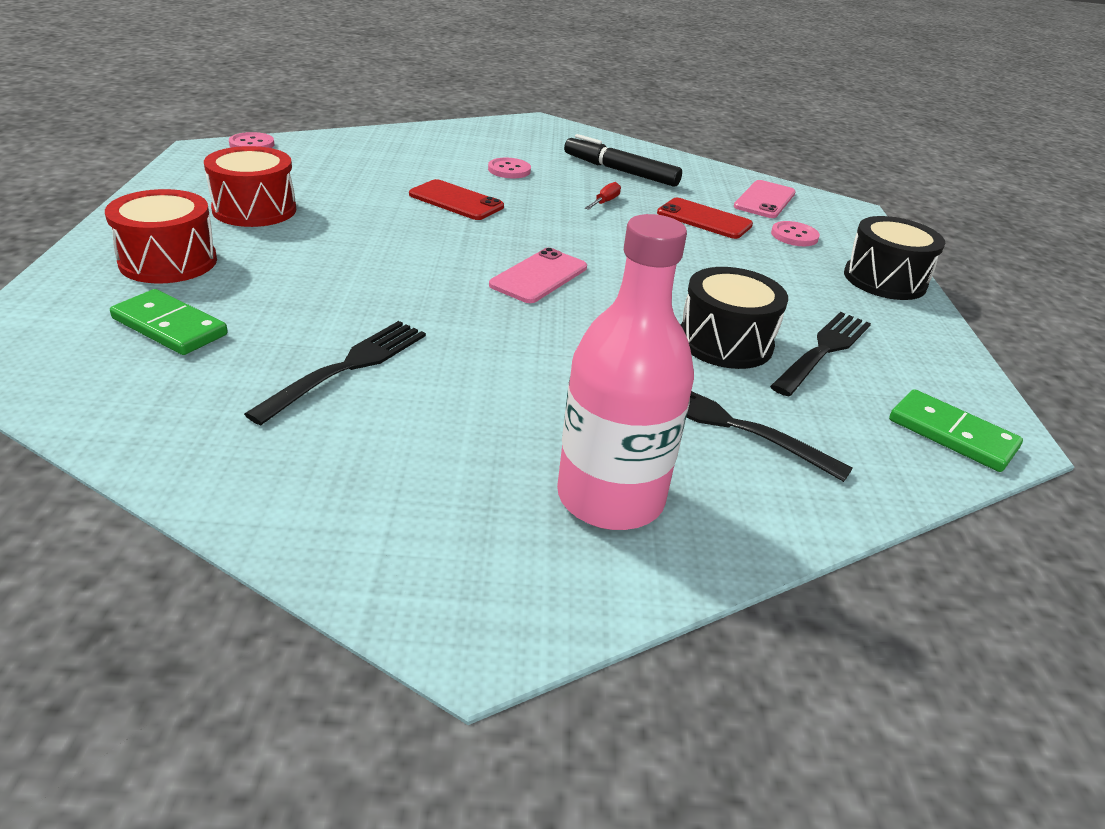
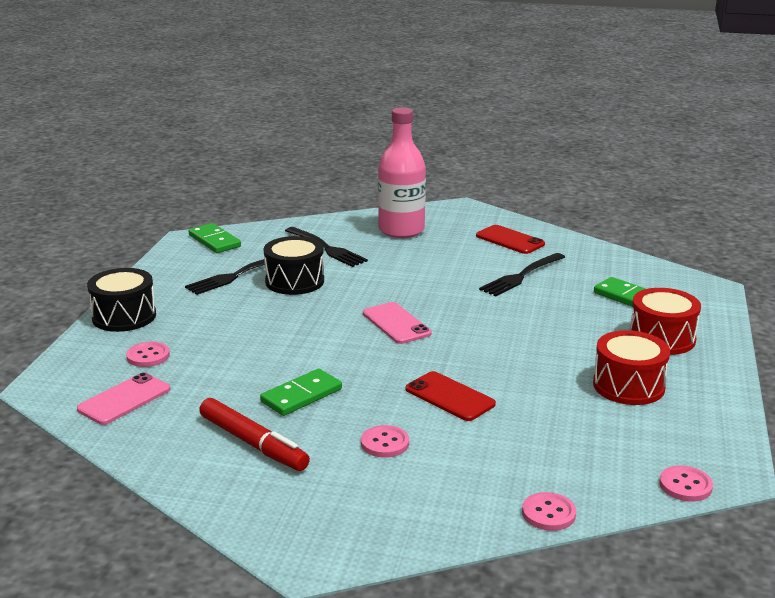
camera: 165 degrees left, 10 degrees down
(372, 134) = (548, 513): none -> pink button
(539, 276) = (396, 323): pink phone -> pink phone turned 75 degrees counterclockwise
(605, 202) = (301, 396): red screwdriver -> green domino
(620, 171) = (253, 443): black marker -> red marker
(704, 219) = (216, 374): red phone -> red phone (510, 240)

